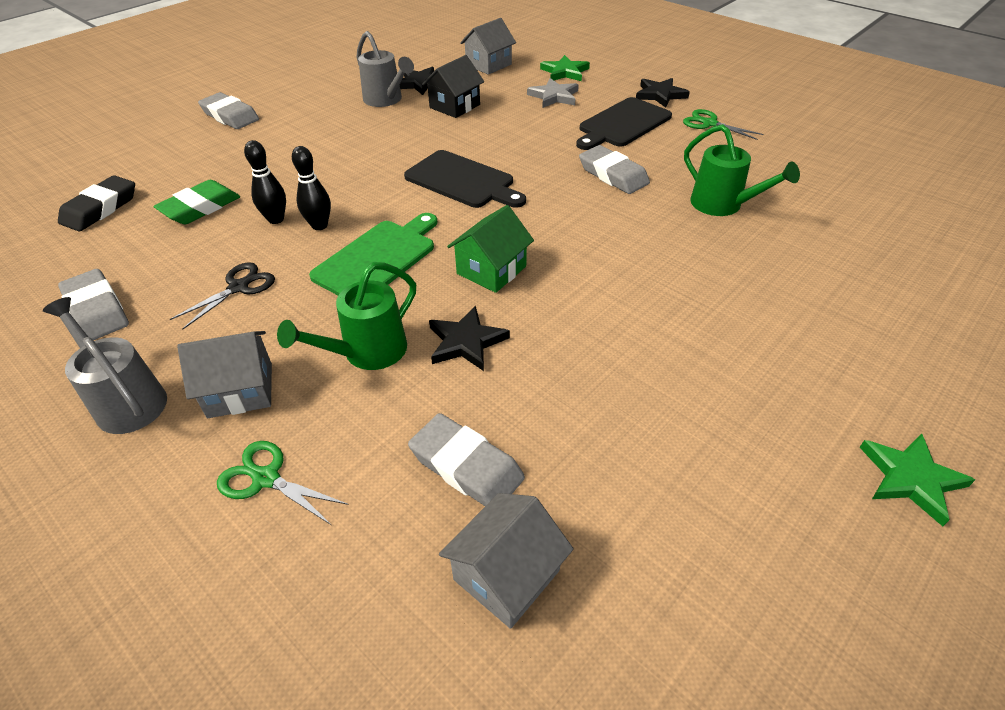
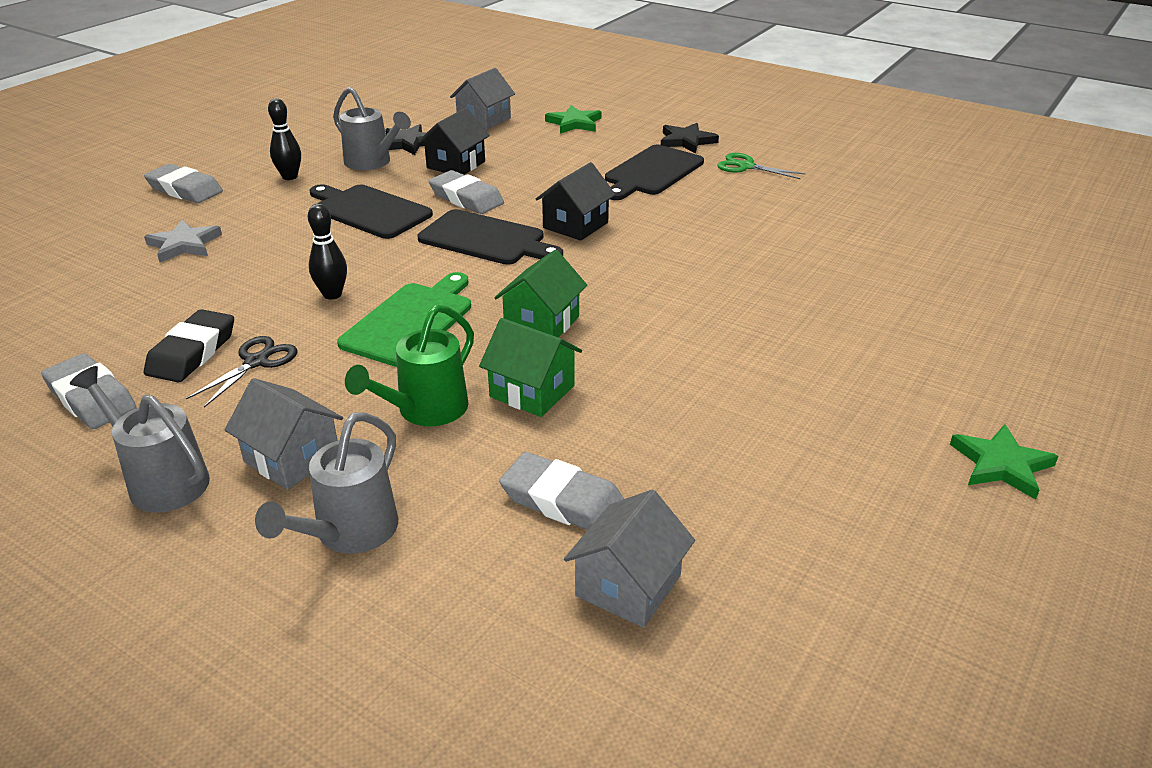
camera: 10 degrees left, 10 degrees down
(100, 208) = (55, 296): black eraser -> black eraser (192, 352)
(200, 207) = (181, 287): green eraser -> none
(240, 390) = (292, 458): grey house -> grey house turned 60 degrees clockwise
(266, 478) = (348, 534): green scissors -> grey watering can
(276, 219) = (278, 292): black bowling pin -> black bowling pin (290, 177)
(371, 146) = (369, 211): none -> black cutting board
(466, 342) = (532, 391): black star -> green house
(543, 172) = (575, 225): none -> black house
(554, 96) = (568, 148): grey star -> grey star (184, 245)
(613, 175) = (652, 223): grey eraser -> grey eraser (466, 198)
(723, 205) = (776, 244): green watering can -> none

